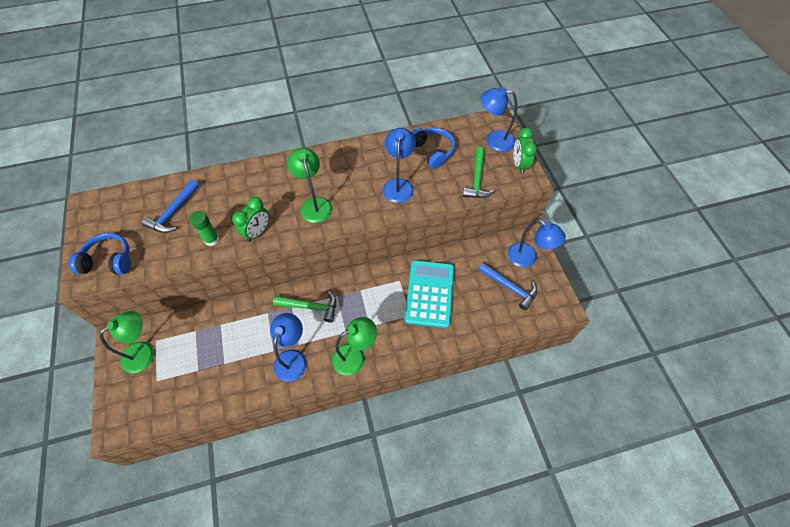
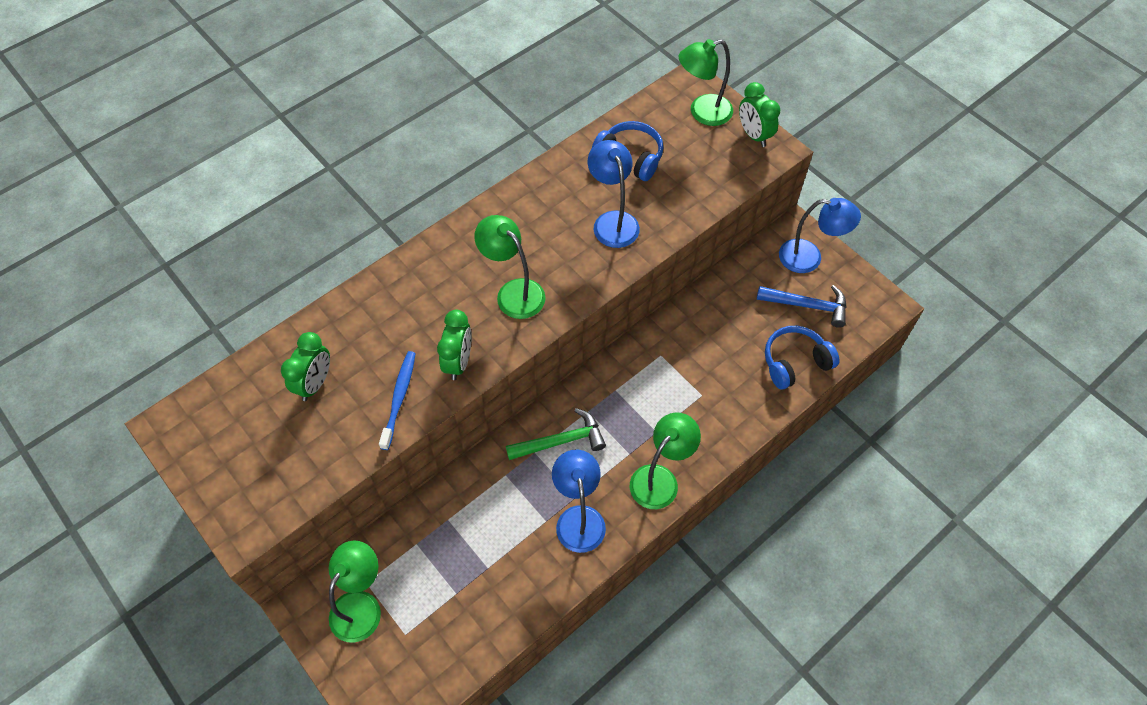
camera: 25 degrees left, 0 degrees up
(108, 261) = (265, 490): blue headphones -> blue headphones (795, 362)
(173, 212) = (315, 383): blue hammer -> green clock
(212, 239) = (399, 398): green glue stick -> blue toothbrush
(430, 293) = (710, 356): turquoise calculator -> none
(477, 179) = (711, 175): green hammer -> none
(494, 140) = (702, 112): blue lamp -> green lamp

